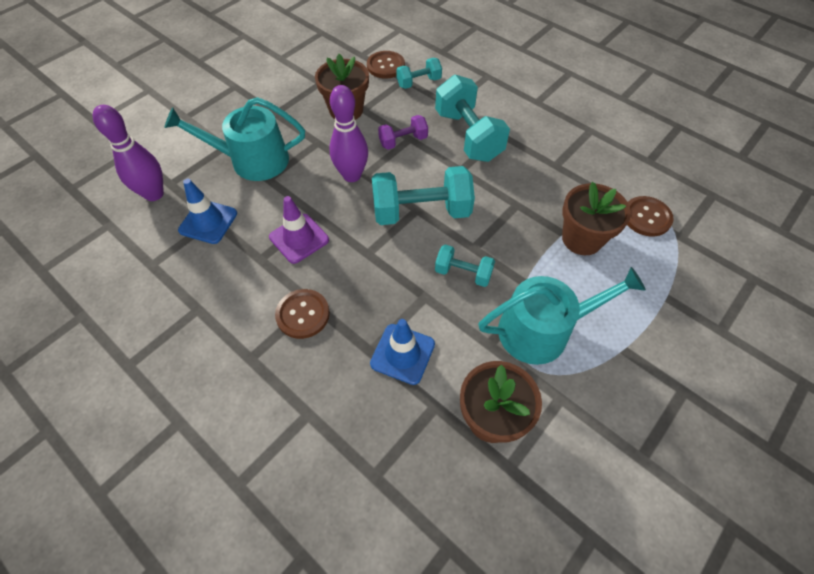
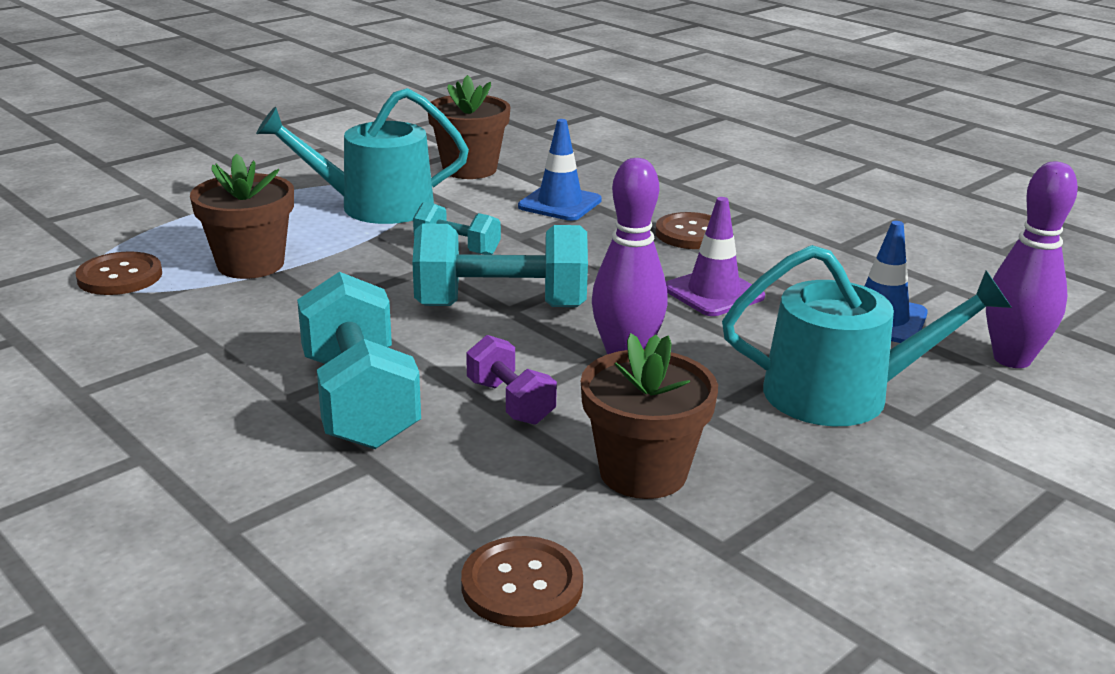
camera: 175 degrees left, 30 degrees down
(403, 141) = (510, 402): purple dumbbell -> purple dumbbell turned 75 degrees clockwise
(419, 82) = (434, 526): turquoise dumbbell -> none

